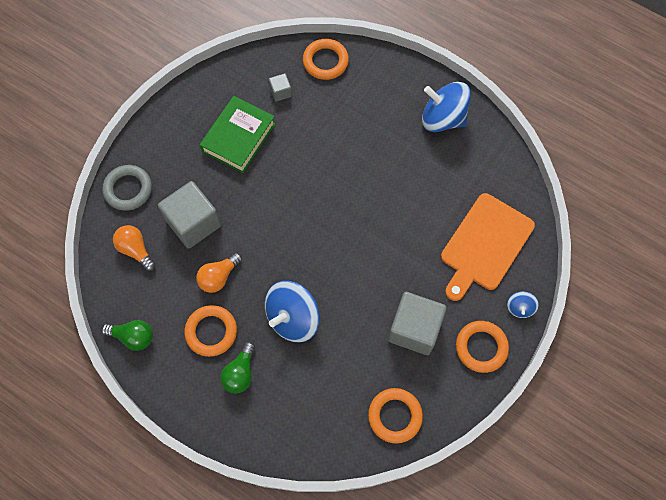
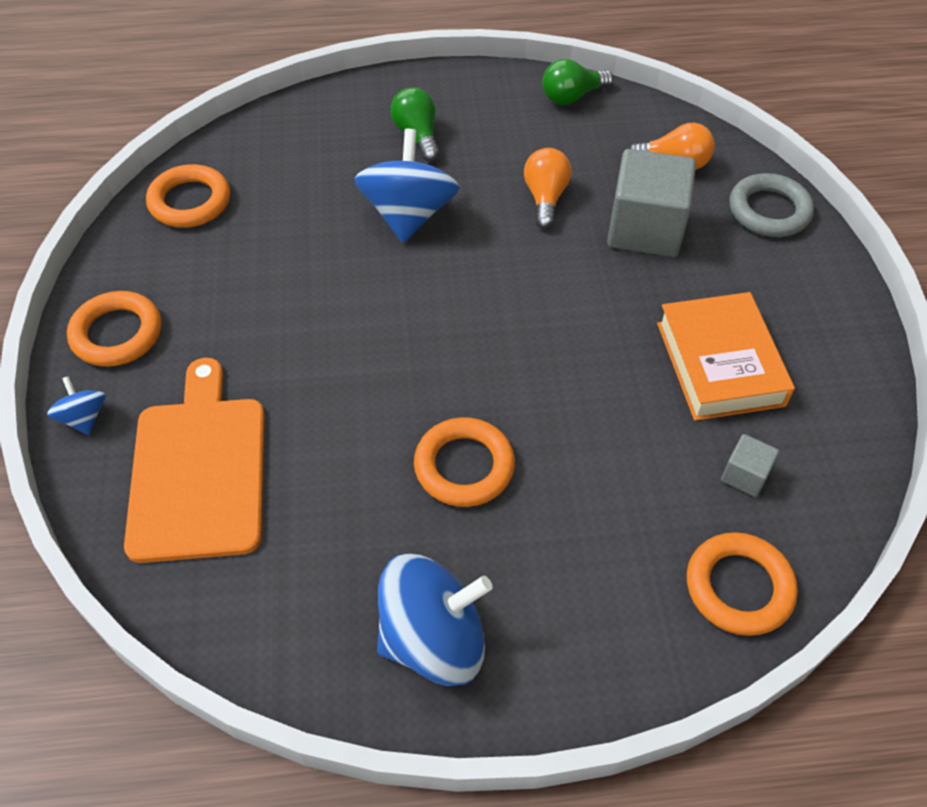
camera: 140 degrees right, 15 degrees down
(211, 332) = (492, 148): orange ring -> orange ring (464, 466)
(239, 138) = (719, 364): green book -> orange book
(414, 329) = (233, 297): grey cube -> none

